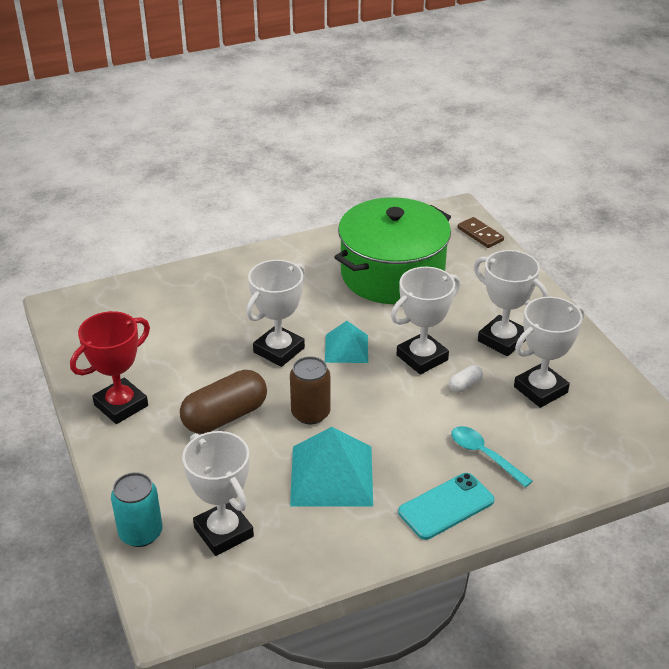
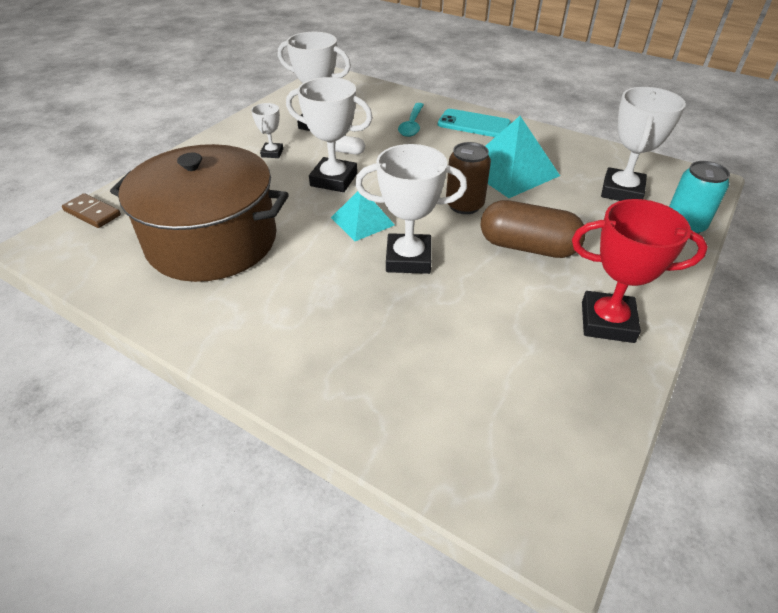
camera: 125 degrees left, 5 degrees up
(392, 274) = (212, 241): green pot -> brown pot
(480, 234) = (92, 213): brown domino -> brown domino turned 75 degrees counterclockwise
(502, 340) = (272, 153): white trophy -> white trophy, size x0.53

